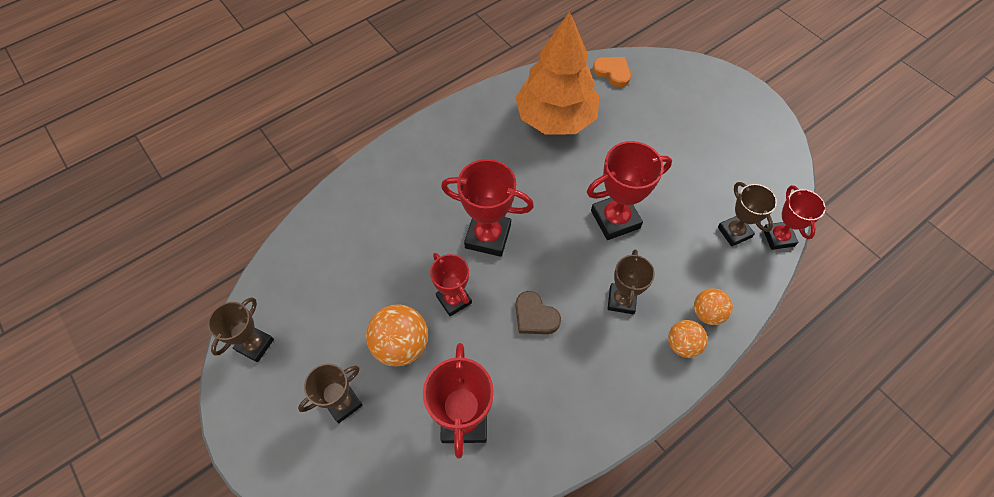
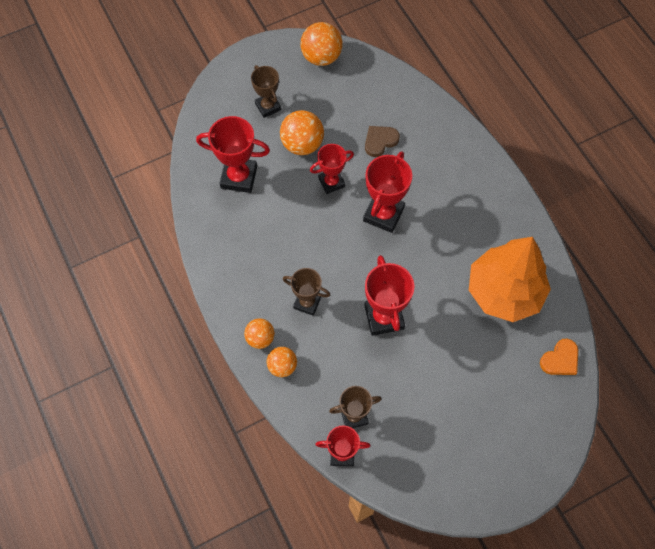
camera: 100 degrees right, 5 degrees up
(255, 345) = (321, 57): brown trophy -> orange ball
(535, 316) = (306, 236): brown heart -> brown heart (380, 141)

